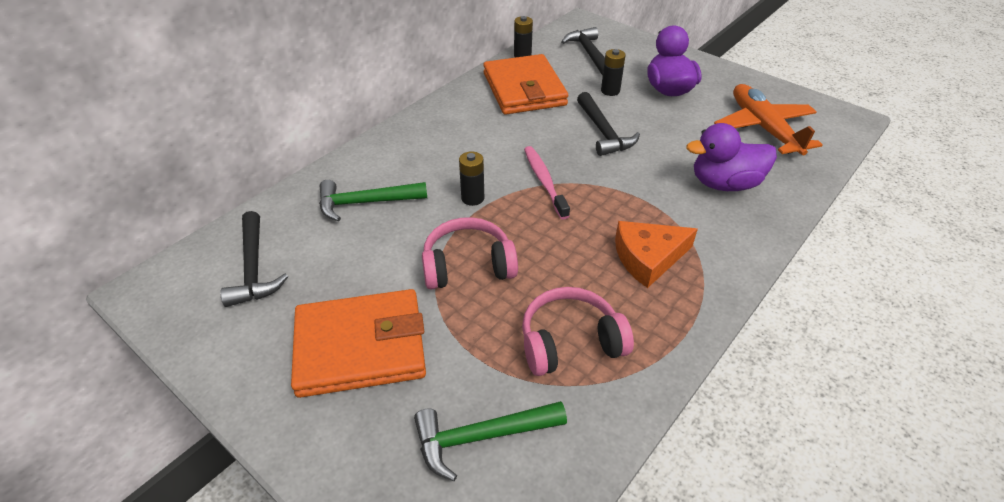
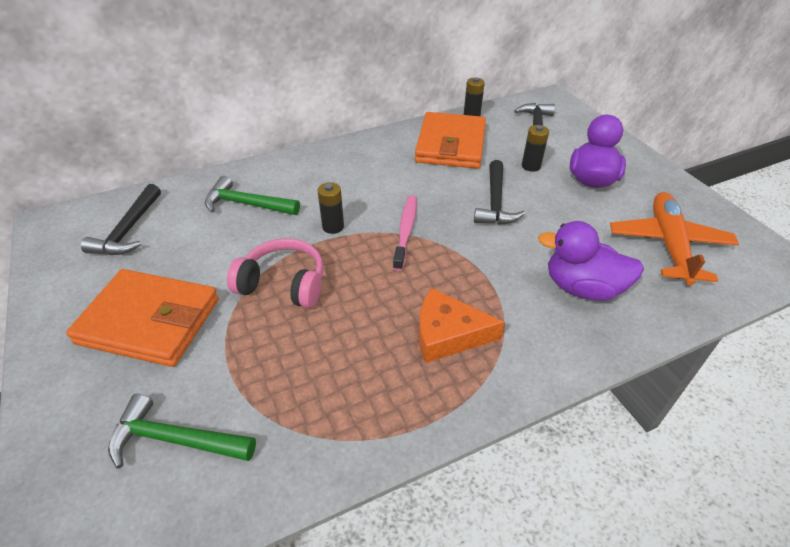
camera: 25 degrees right, 0 degrees up
(570, 342) = (315, 386): pink headphones -> none

